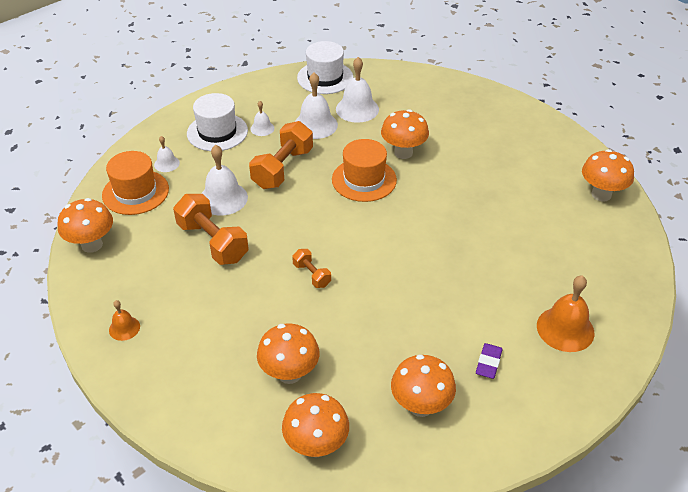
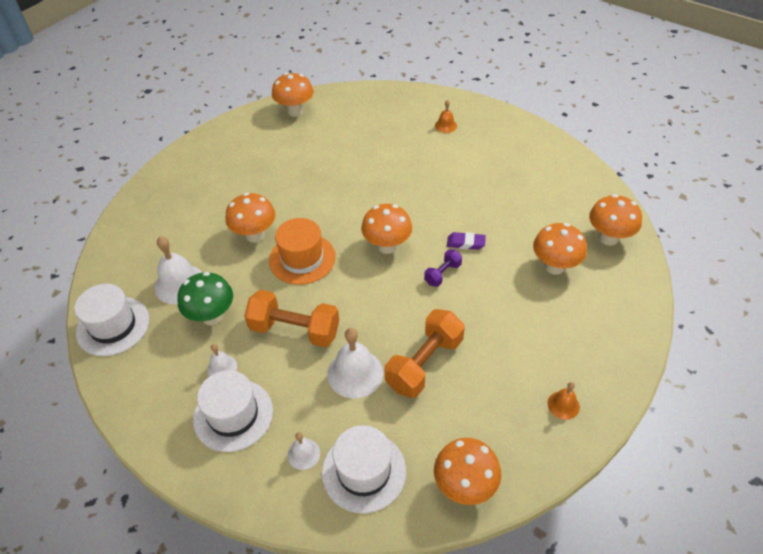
camera: 100 degrees left, 5 degrees up
(135, 192) = (364, 471): orange hat -> white hat
(312, 275) = (442, 274): orange dumbbell -> purple dumbbell
(315, 125) = (212, 316): white bell -> green mushroom
(420, 406) = (546, 189): orange mushroom -> orange mushroom (387, 246)
(488, 363) = (493, 159): purple eraser -> purple eraser (465, 243)
(565, 329) = (445, 125): orange bell -> orange bell, size x0.54

